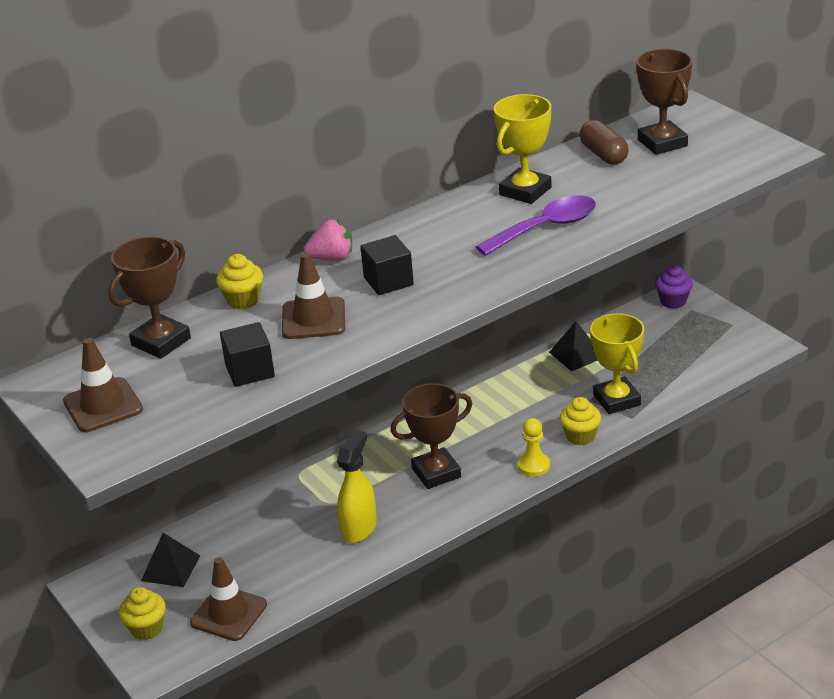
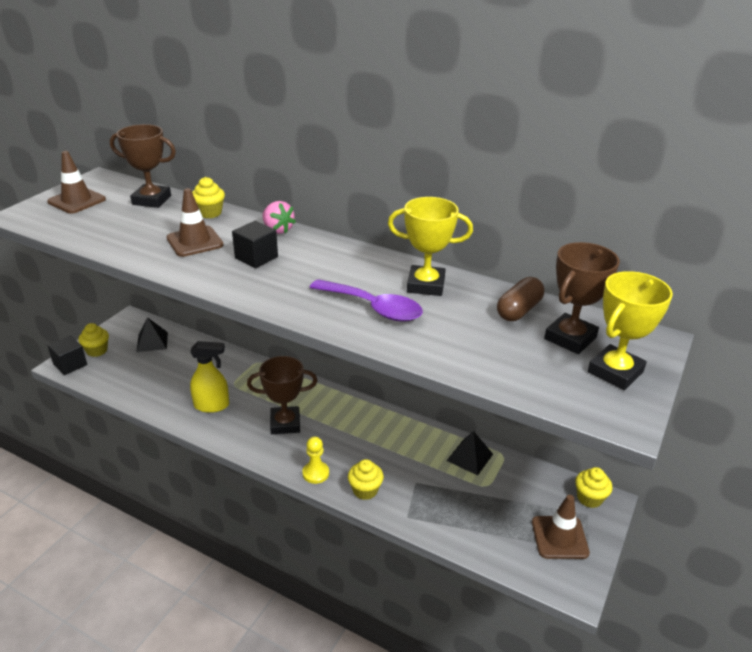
camera: 60 degrees right, 0 degrees up
(228, 614) = (115, 377): brown traffic cone -> brown traffic cone (559, 537)
(250, 371) = (123, 235): black cube -> black cube (70, 364)
(436, 473) = (285, 423): brown trophy -> brown trophy turned 45 degrees counterclockwise
(616, 400) = (425, 500): yellow trophy -> yellow trophy (615, 372)
(673, 301) = (589, 498): purple cupcake -> yellow cupcake

